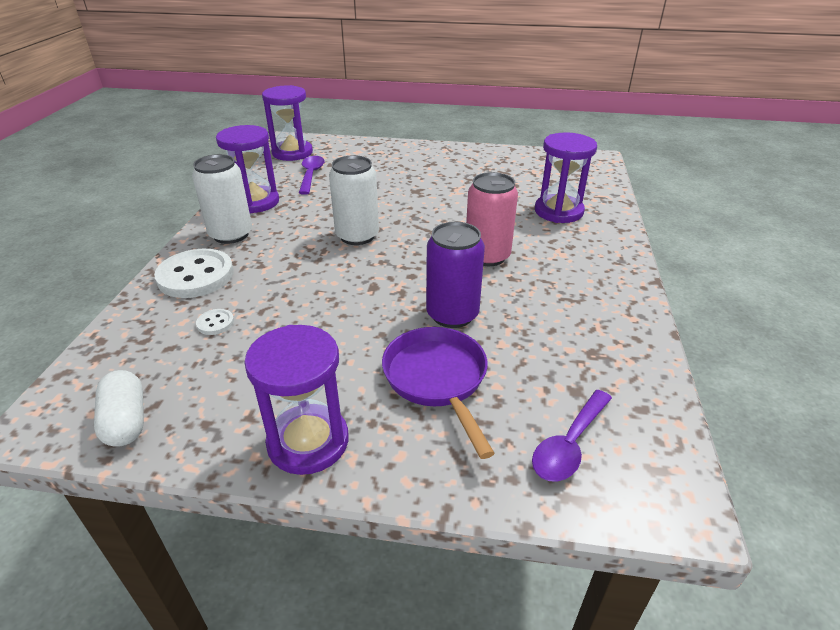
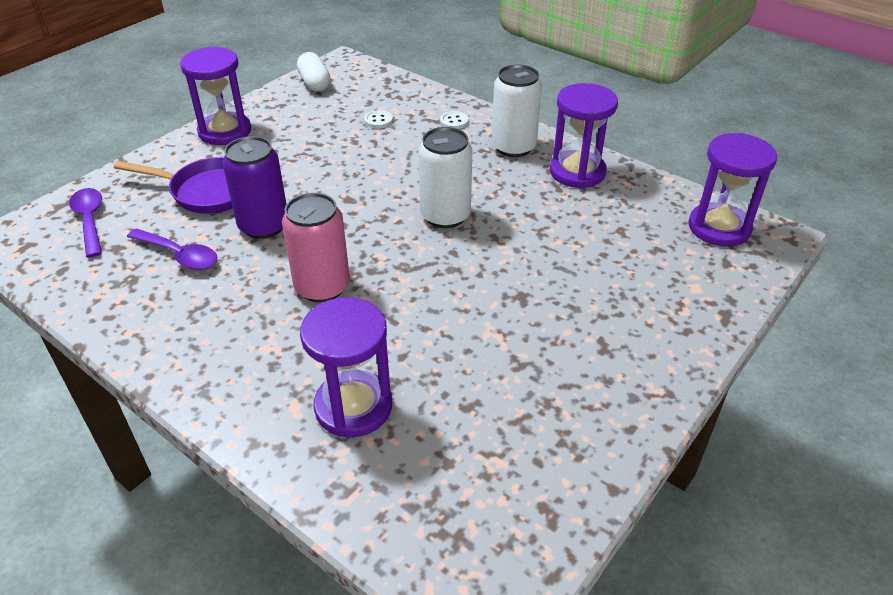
camera: 120 degrees right, 5 degrees up
(126, 421) = (314, 83): white capsule -> white capsule turned 60 degrees clockwise
(196, 276) = (454, 121): white button -> white button, size x0.44
(311, 175) = (630, 225): purple spoon -> purple spoon (179, 255)

